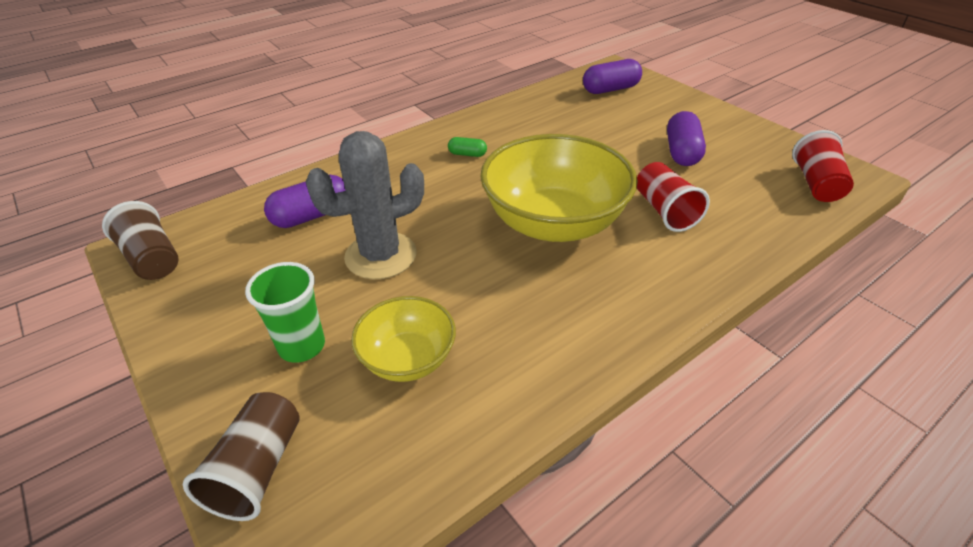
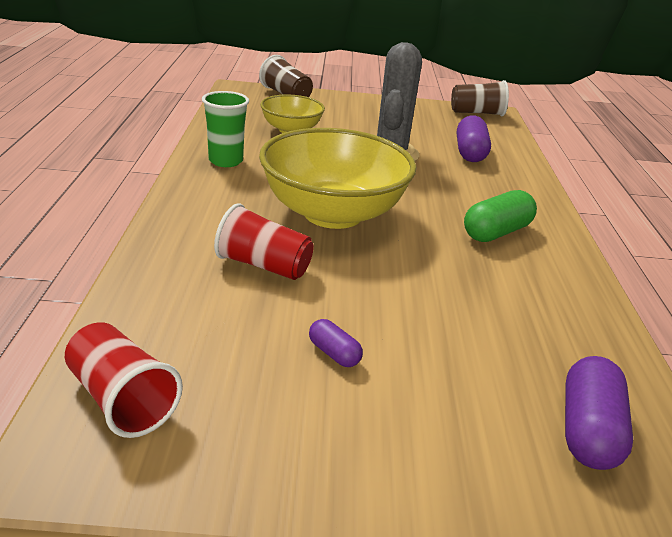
camera: 125 degrees right, 10 degrees down
(302, 346) = (343, 117): green cup -> green cup (225, 161)
(467, 154) = (496, 232): green capsule -> green capsule, size x1.86
(681, 152) = (334, 353): purple capsule -> purple capsule, size x0.54

